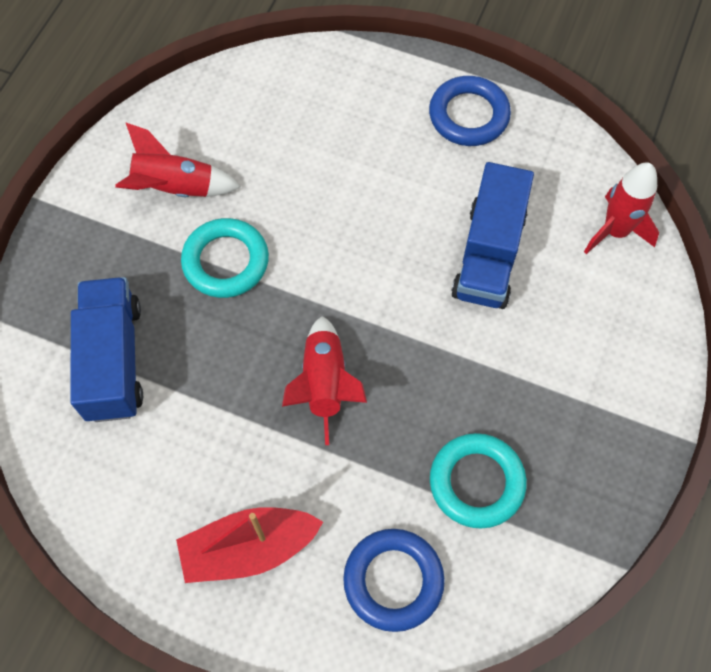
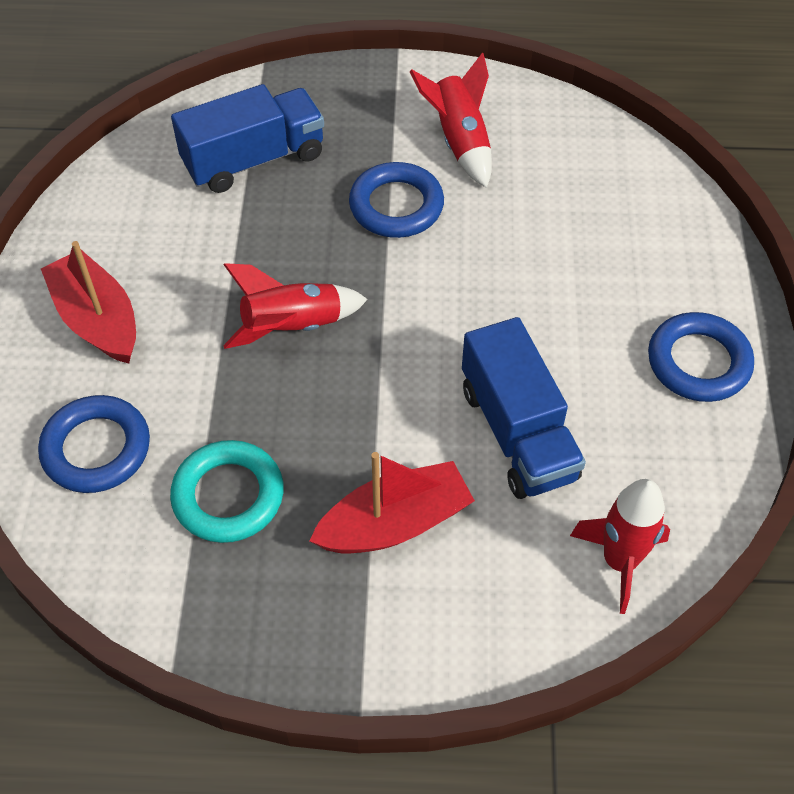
camera: 70 degrees right, 10 degrees down
(226, 261) = (396, 206): turquoise ring -> blue ring
(488, 255) = (517, 433): blue truck -> blue truck turned 105 degrees counterclockwise
(540, 366) = (395, 523): none -> red boat

